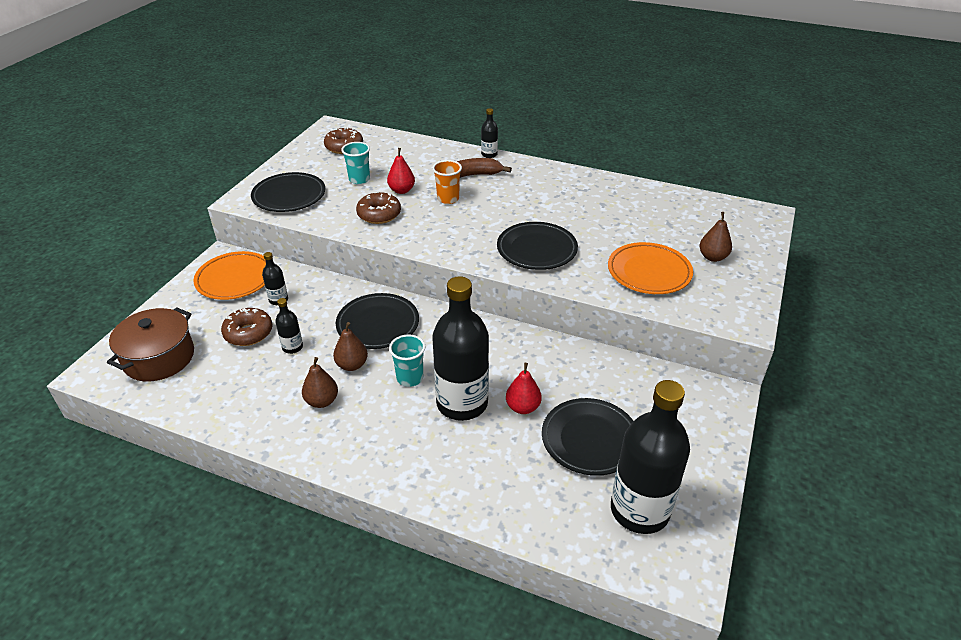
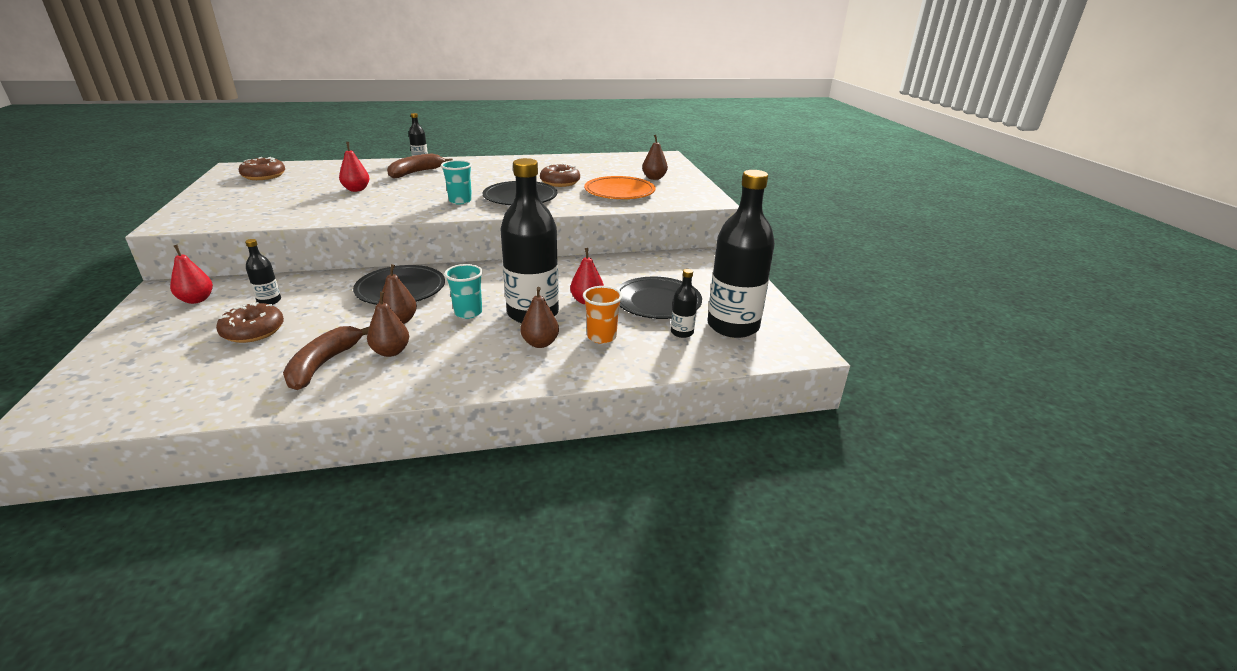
camera: 35 degrees left, 10 degrees down
(159, 358) = (141, 380): brown pot -> none
(235, 279) = (197, 300): orange plate -> red pear
(269, 393) = (323, 364): none -> brown banana
(289, 196) = (230, 212): black plate -> none
(292, 347) = (319, 327): black bottle -> black bottle (682, 332)
(359, 179) = (303, 191): turquoise cup -> turquoise cup (460, 201)
(379, 214) = (348, 206): brown donut -> brown donut (560, 182)
(439, 446) = (540, 343): none -> brown pear
(448, 199) = (409, 187): orange cup -> orange cup (601, 337)

